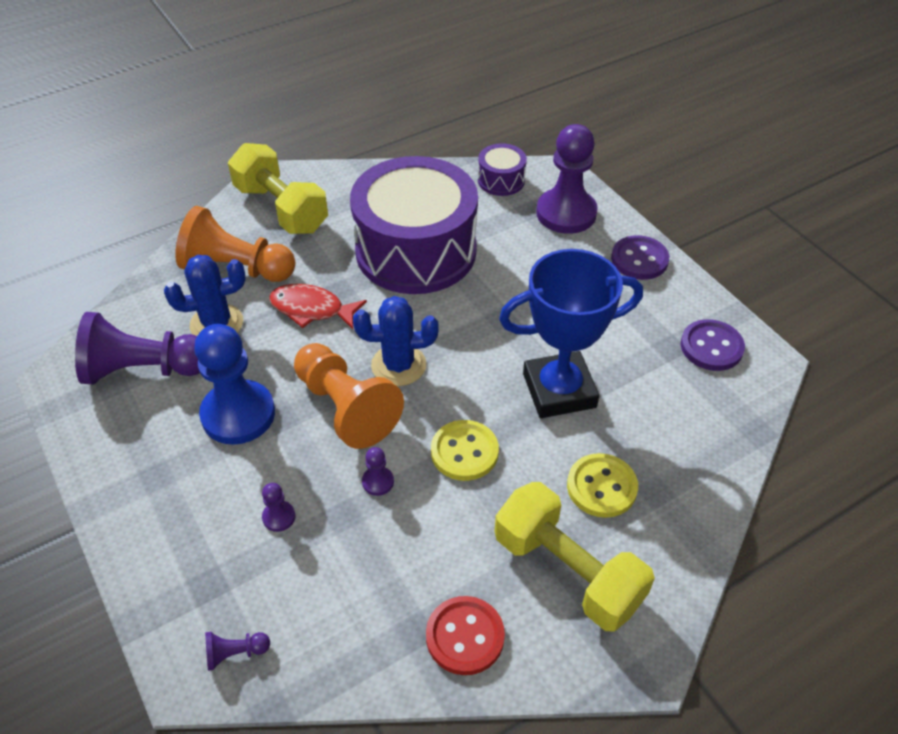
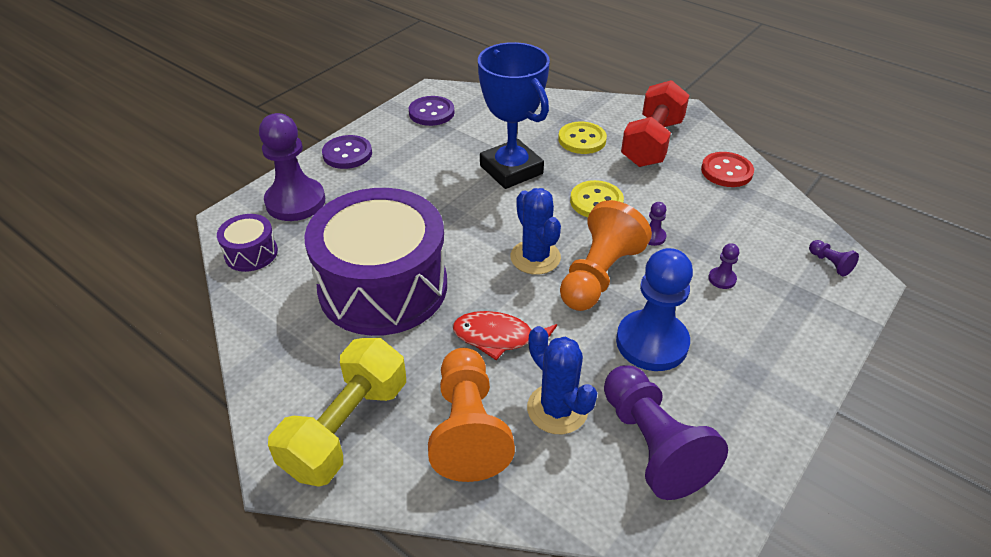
camera: 110 degrees left, 5 degrees down
(311, 309) = (499, 338): red fish -> red fish turned 105 degrees clockwise
(567, 571) = (652, 143): yellow dumbbell -> red dumbbell

